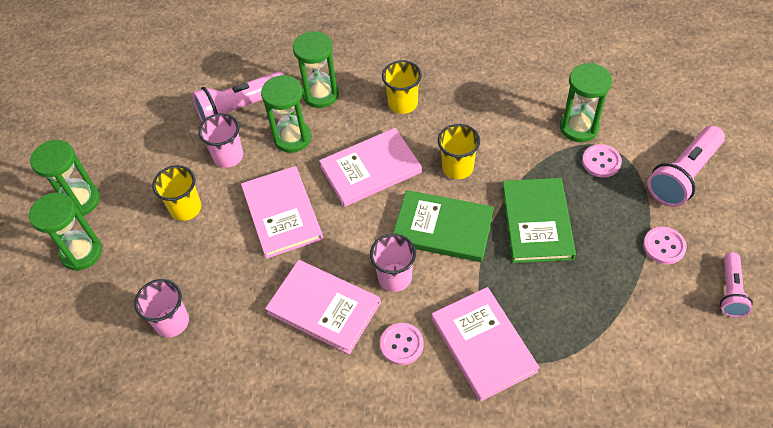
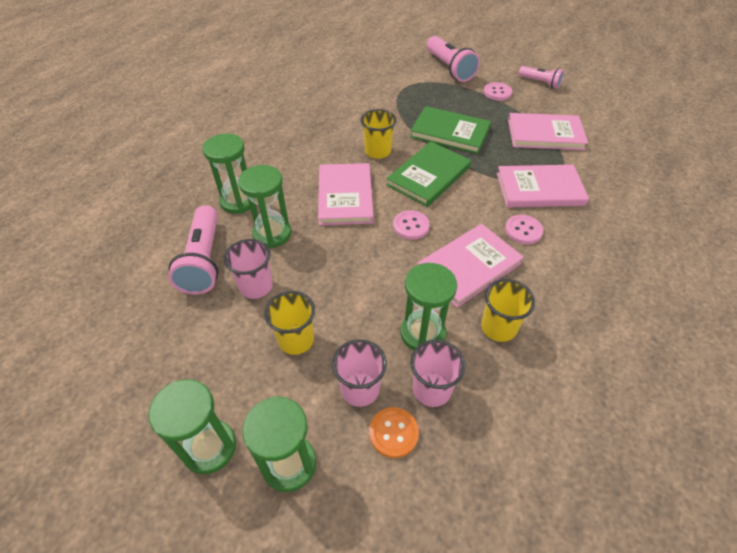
camera: 70 degrees left, 5 degrees down
(124, 309) = (393, 433): none -> orange button
(282, 213) = (353, 265): pink book -> pink book (545, 134)
(395, 277) = (460, 215): pink cup -> pink cup (360, 389)
(403, 103) = (292, 158): yellow cup -> yellow cup (498, 327)
(579, 127) = (383, 90): green hourglass -> green hourglass (422, 333)
(601, 162) = (418, 92): pink button -> pink button (411, 226)

